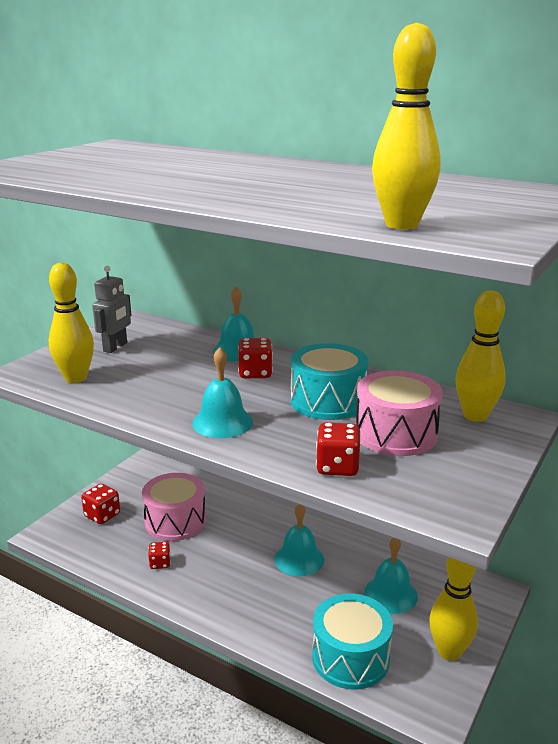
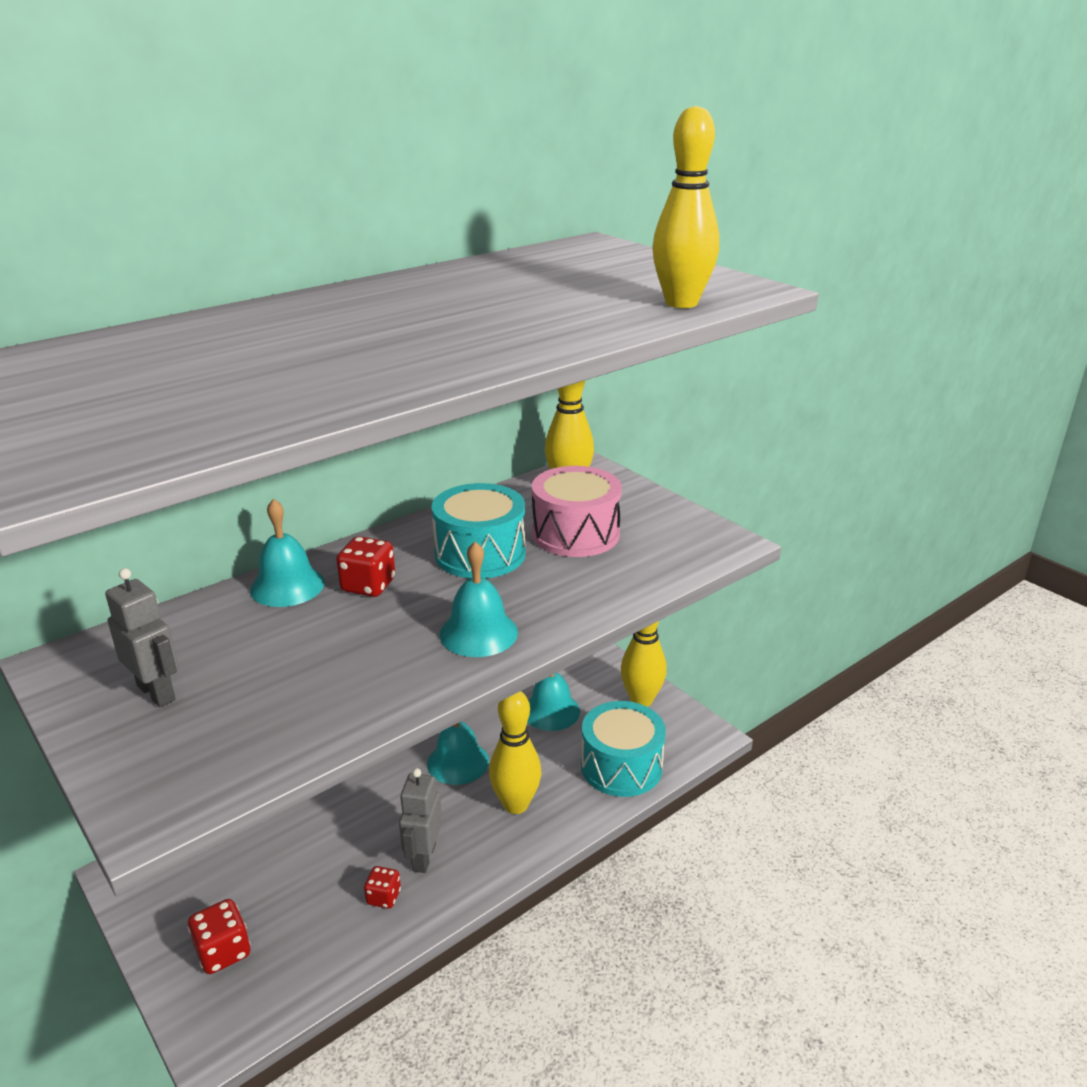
camera: 70 degrees left, 5 degrees up
(76, 378) = (235, 747): yellow bowling pin -> yellow bowling pin (515, 804)
(175, 521) = (304, 863): pink drum -> none
(200, 570) = (423, 857): none -> grey robot
(337, 467) = (619, 580): red dice -> none

